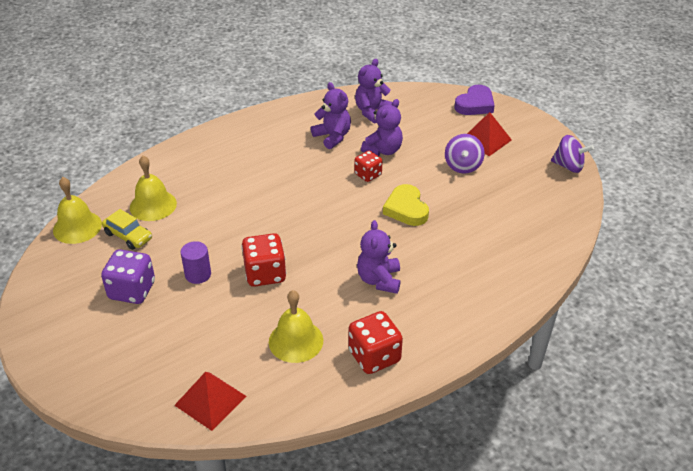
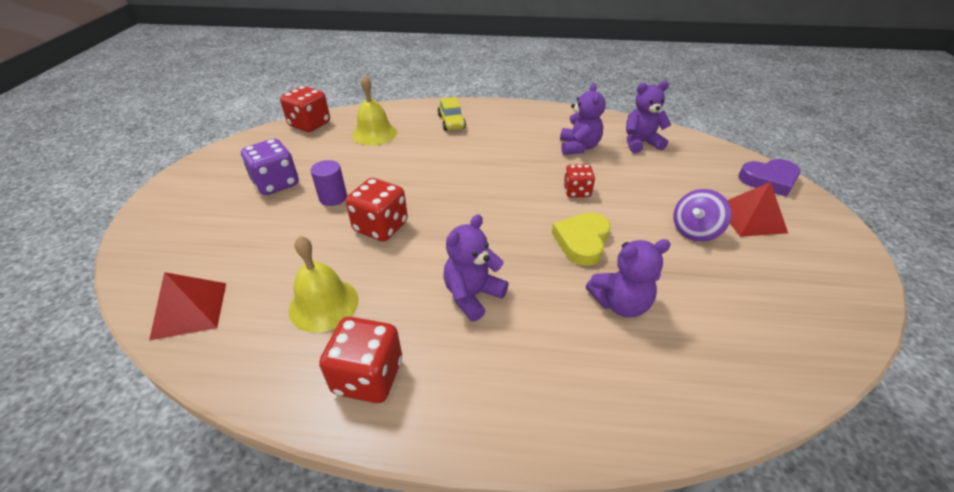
camera: 40 degrees right, 0 degrees up
(77, 227) = (310, 124): yellow bell -> red dice
(128, 236) = (329, 145): yellow car -> yellow car (451, 122)
(383, 150) = (616, 178): purple teddy bear -> purple teddy bear (620, 303)
(568, 166) = (854, 300): purple spinning top -> none

